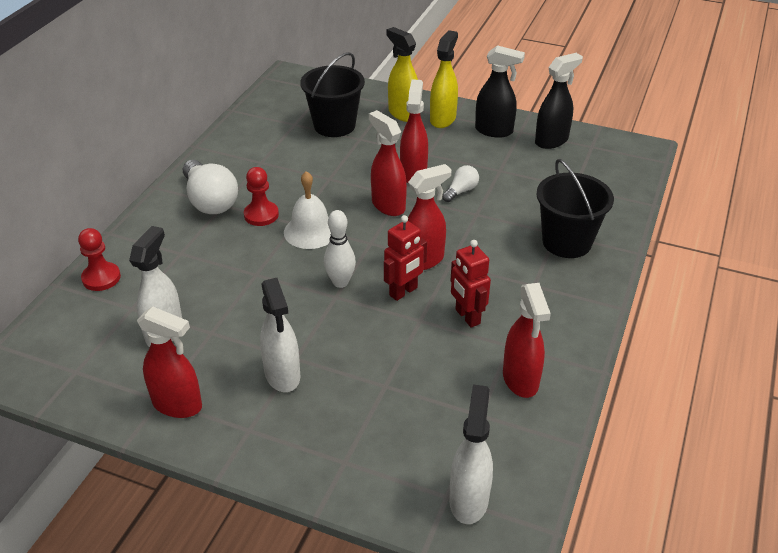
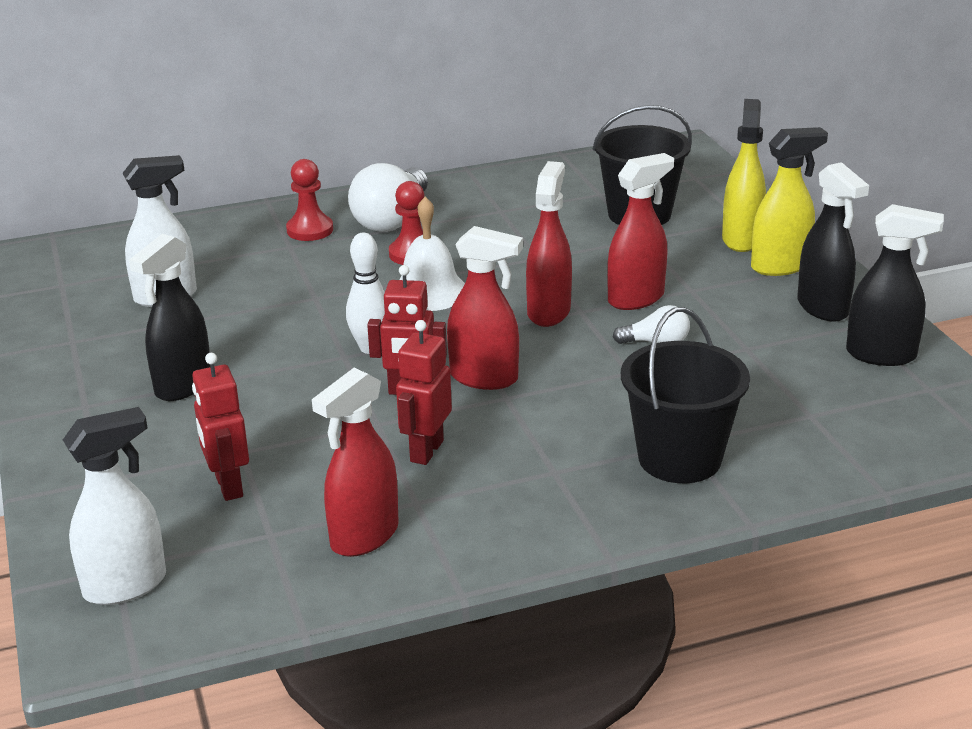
camera: 50 degrees right, 10 degrees down
(101, 278) = (199, 230): red pawn -> red pawn (310, 230)
(177, 404) = (76, 353): red spray bottle -> none
(282, 375) = (183, 385): white spray bottle -> black spray bottle
(415, 408) = (228, 486): none -> red robot

